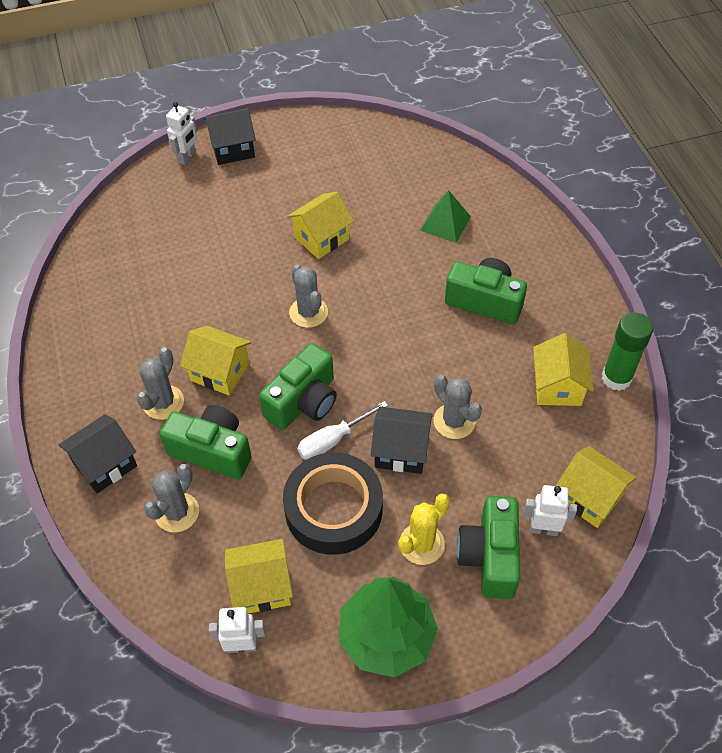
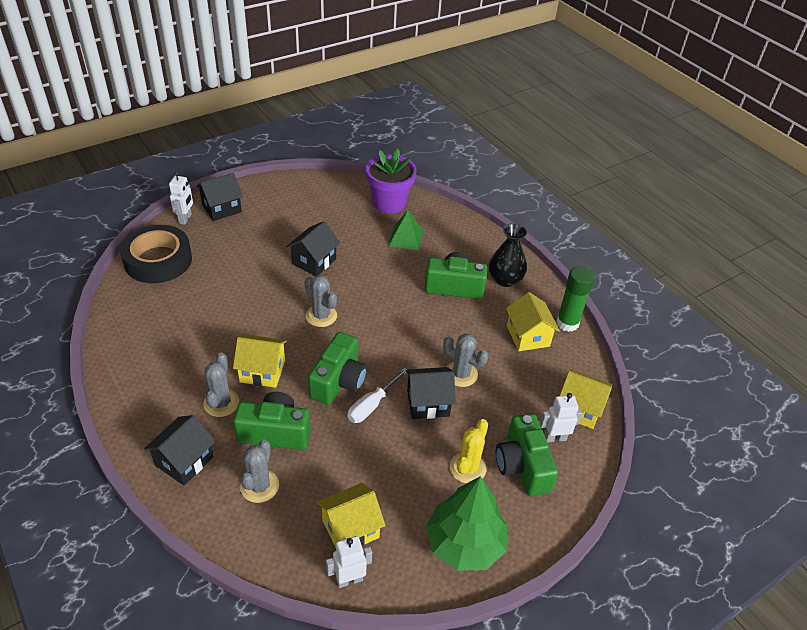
camera: 20 degrees left, 10 degrees down
(321, 238) = (314, 261): yellow house -> black house
(333, 509) = (389, 456): black tape -> black tape (158, 260)
(440, 170) = (389, 203): none -> purple flower pot
(555, 302) = (505, 279): none -> black vase

